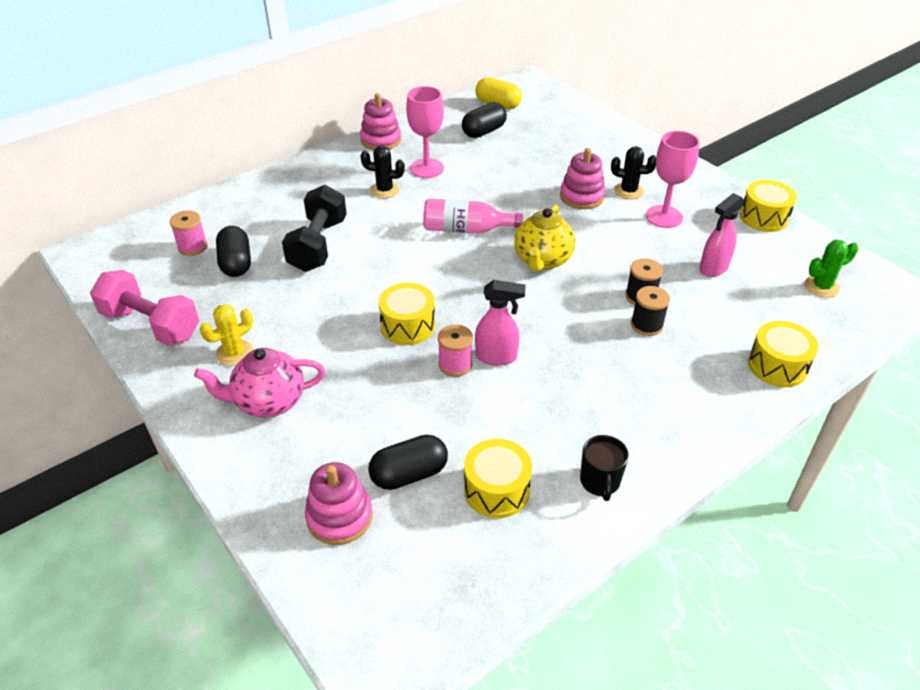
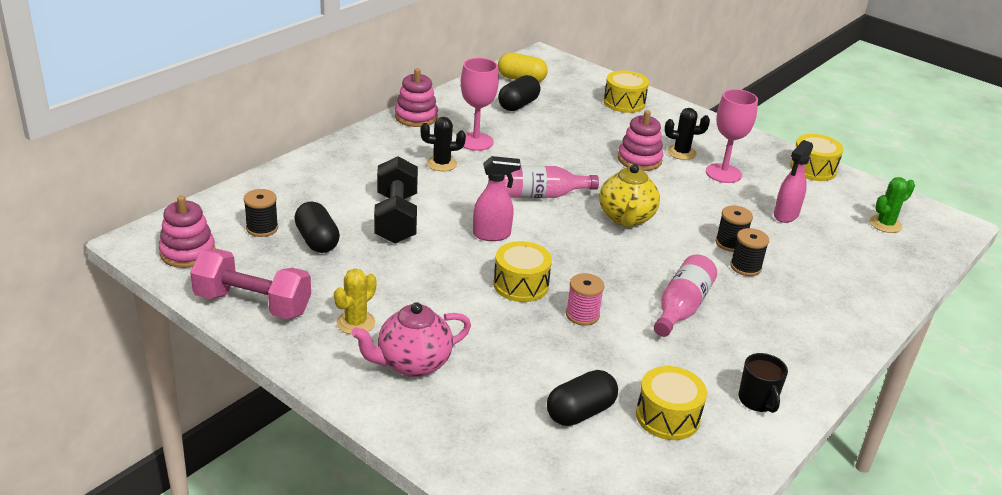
camera: 15 degrees left, 10 degrees down
(192, 247) = (262, 228): pink spool -> black spool
(339, 516) = (530, 455): pink stacking toy -> pink stacking toy (187, 252)
(496, 357) = (619, 305): pink spray bottle -> pink spray bottle (492, 235)
(560, 365) = (681, 307): none -> pink bottle
(777, 366) = (873, 292): yellow drum -> yellow drum (624, 103)

